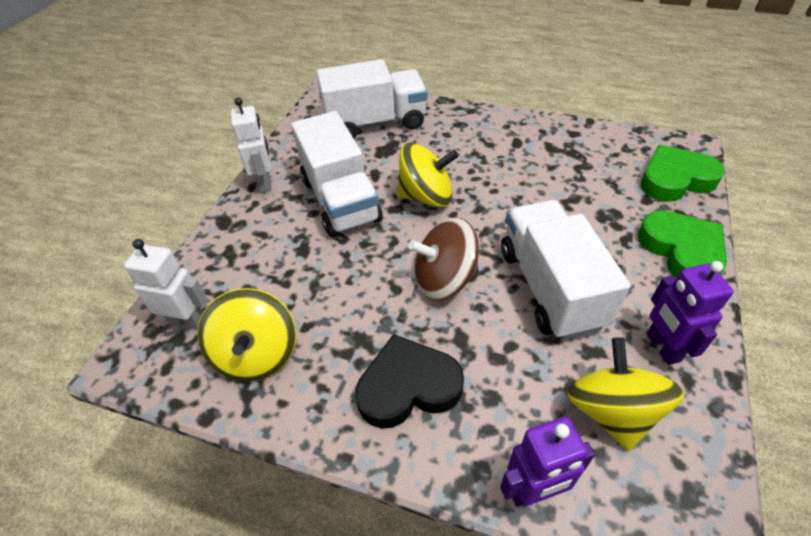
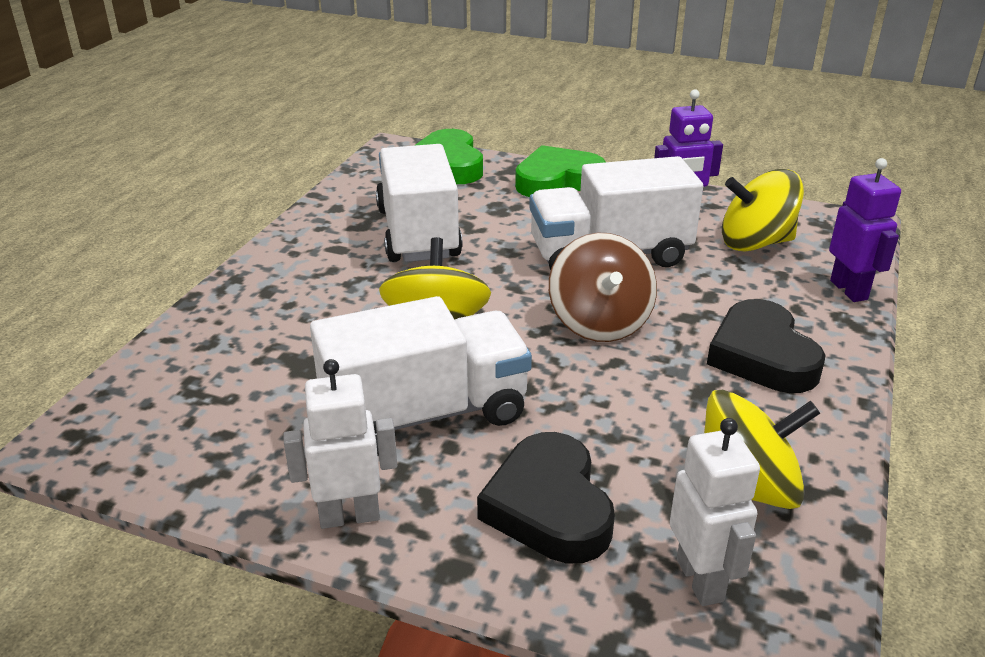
camera: 90 degrees left, 15 degrees down
(189, 321) = (700, 580): white robot -> white robot turned 150 degrees clockwise
(258, 255) = (549, 506): none -> black heart
(375, 123) = (217, 375): white truck -> white truck (418, 233)

